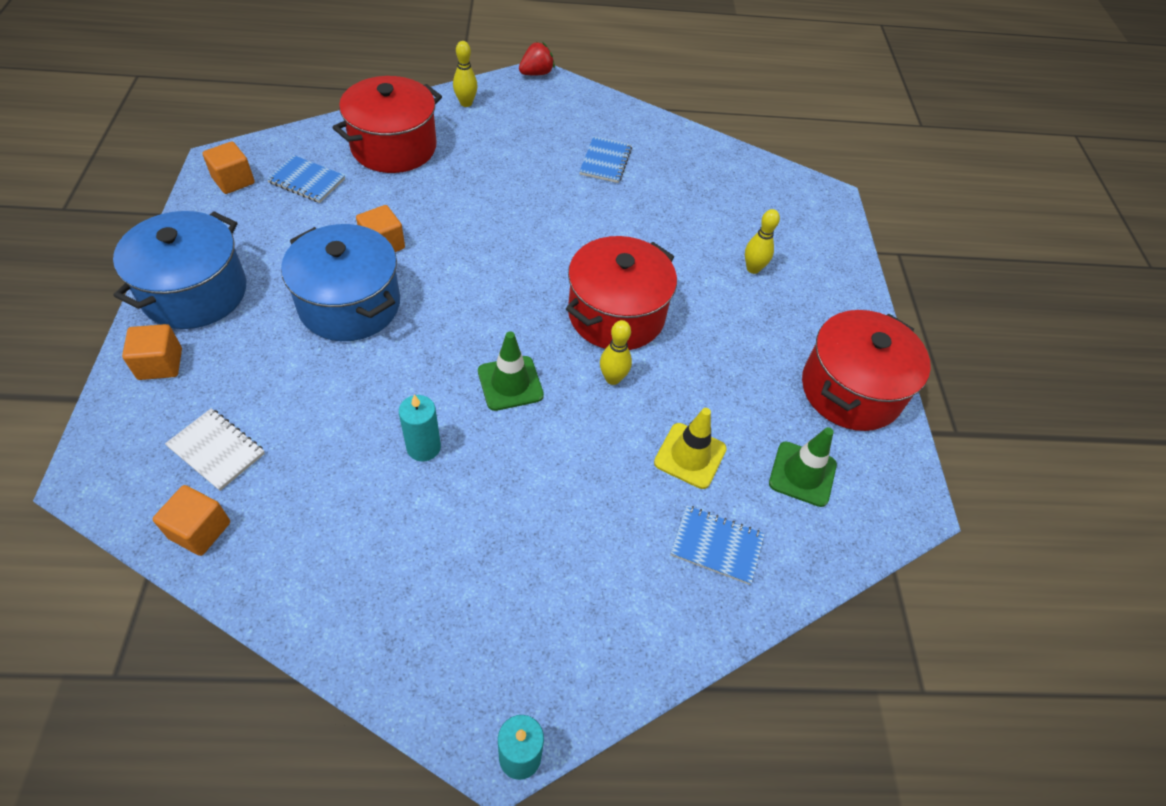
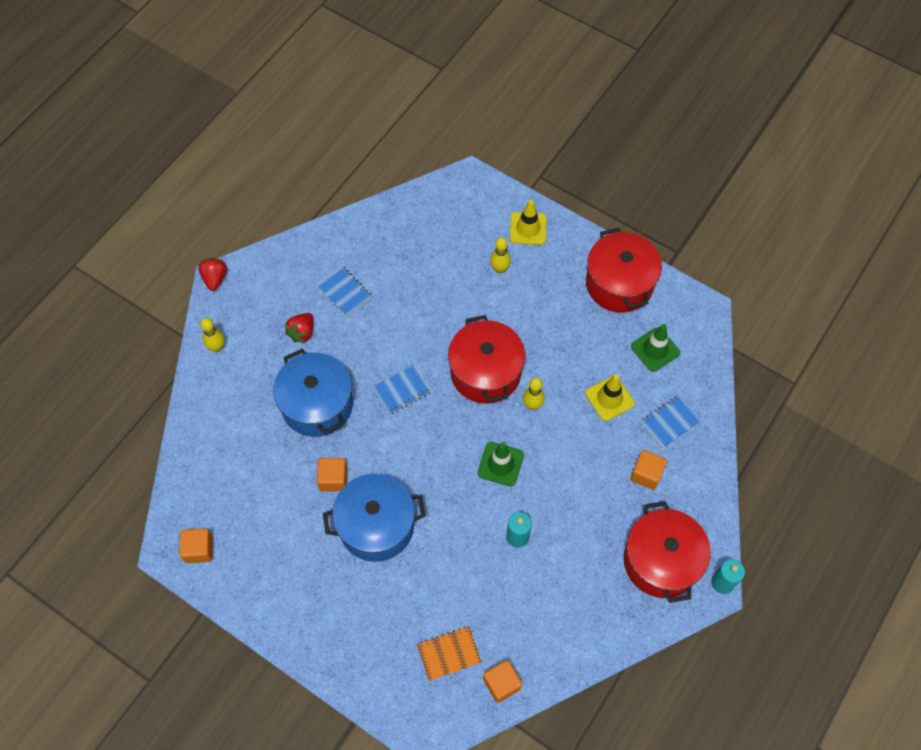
camera: 50 degrees left, 10 degrees up
(160, 364) = (356, 663): orange cube -> orange cube (646, 474)
(195, 292) = (302, 618): blue pot -> blue pot (317, 404)
(216, 450) = (449, 653): white notebook -> orange notebook
(307, 181) = (233, 499): blue notebook -> blue notebook (402, 390)
(394, 147) = (234, 423): red pot -> red pot (661, 561)
(532, 151) = (302, 332): none -> red strawberry
(826, 270) = (528, 228): none -> yellow traffic cone

